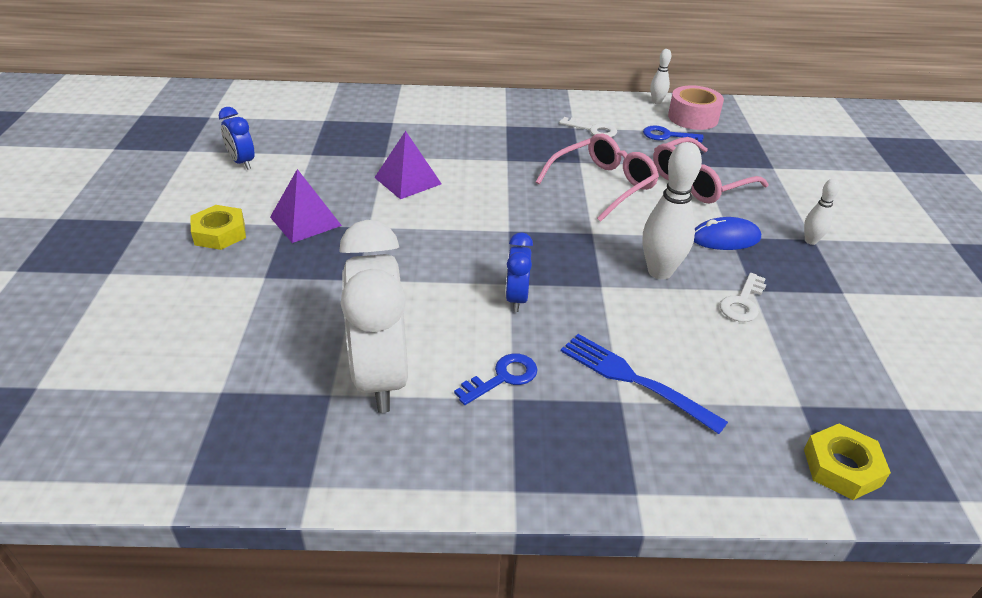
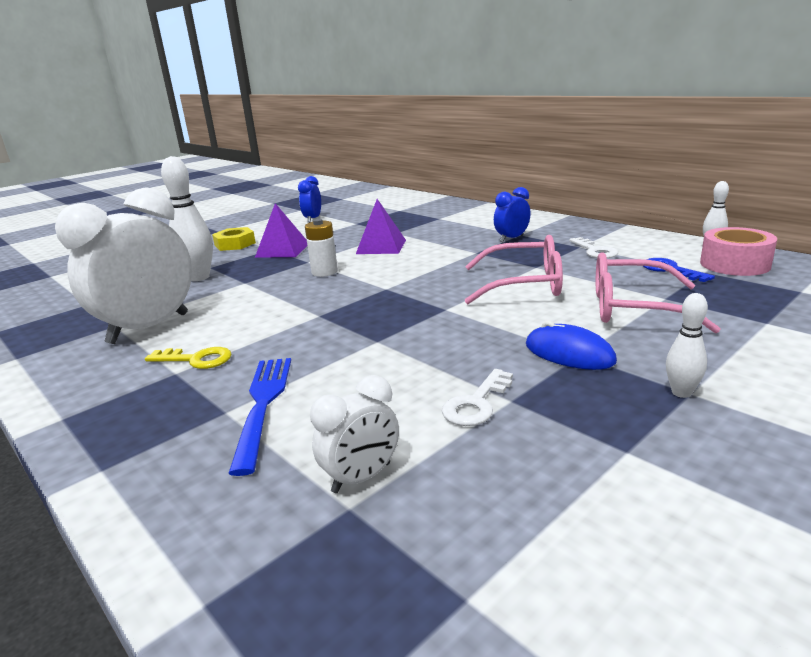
camera: 50 degrees right, 15 degrees down
(416, 233) = (324, 272): none -> white battery
(503, 377) = (196, 359): blue key -> yellow key
(516, 299) = (303, 324): blue clock -> blue clock (511, 239)
(659, 272) = (446, 351): white bowling pin -> white bowling pin (199, 277)
(742, 302) = (476, 403): white key -> white key turned 45 degrees counterclockwise
(776, 386) = (361, 478): none -> white clock
(842, 467) = (265, 584): yellow nut -> none

